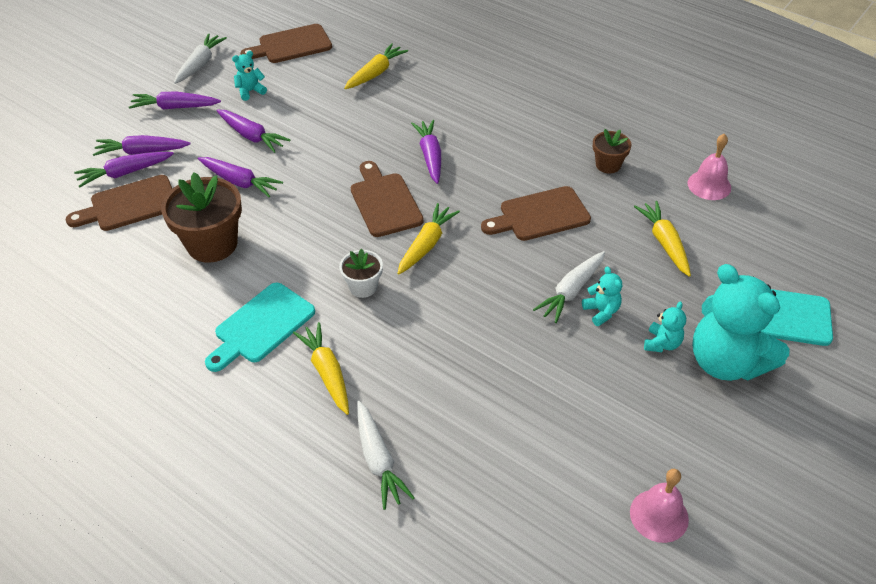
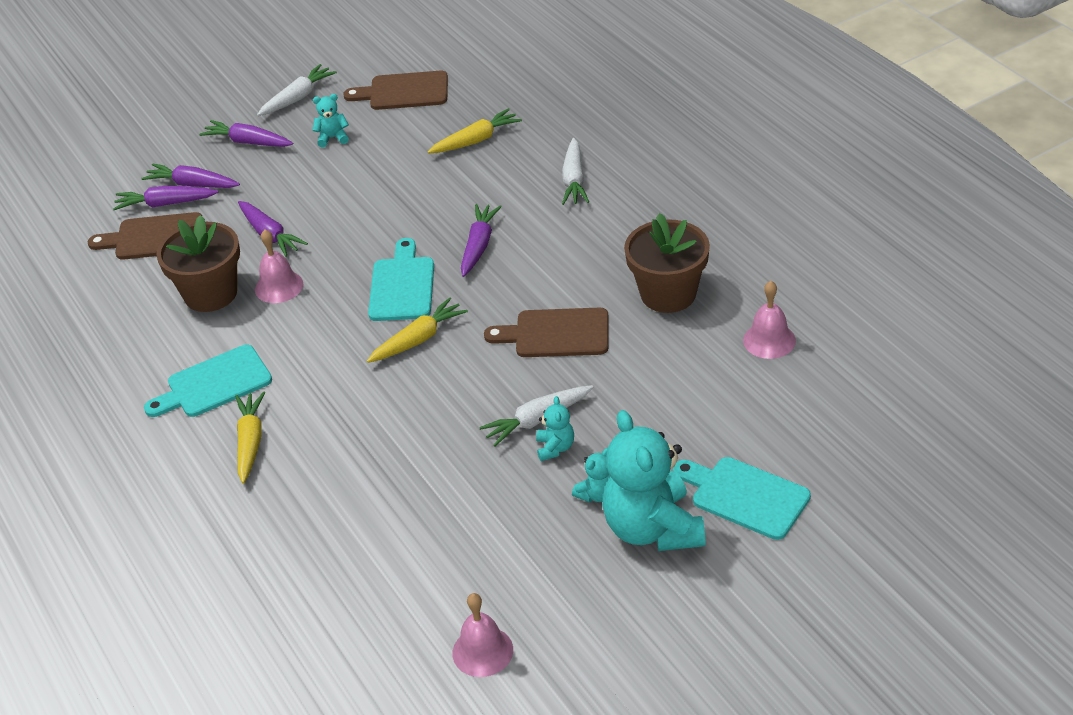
camera: 25 degrees right, 5 degrees down
(251, 136) = (307, 188): purple carrot -> none
(273, 225) = (279, 286): none -> pink bell
(363, 287) = (330, 368): white flower pot -> none
(378, 460) = (252, 532): white carrot -> white carrot (574, 180)
(384, 202) = (402, 286): brown cutting board -> turquoise cutting board
(608, 165) = (668, 294): brown flower pot -> brown flower pot, size x1.85
(664, 243) = (672, 392): yellow carrot -> none

